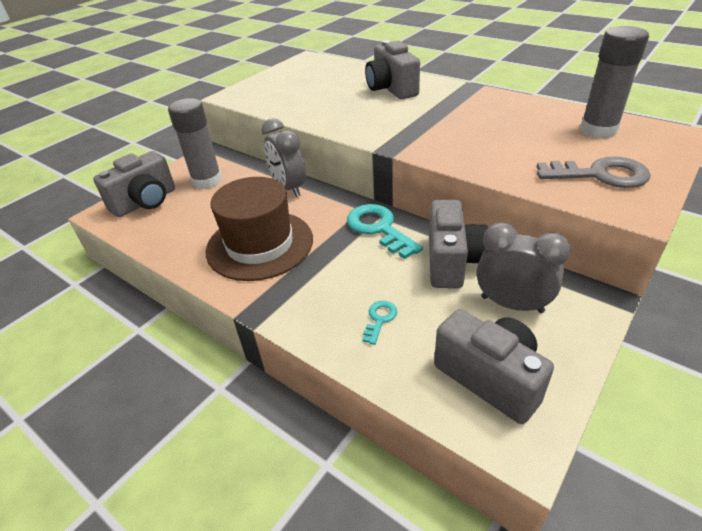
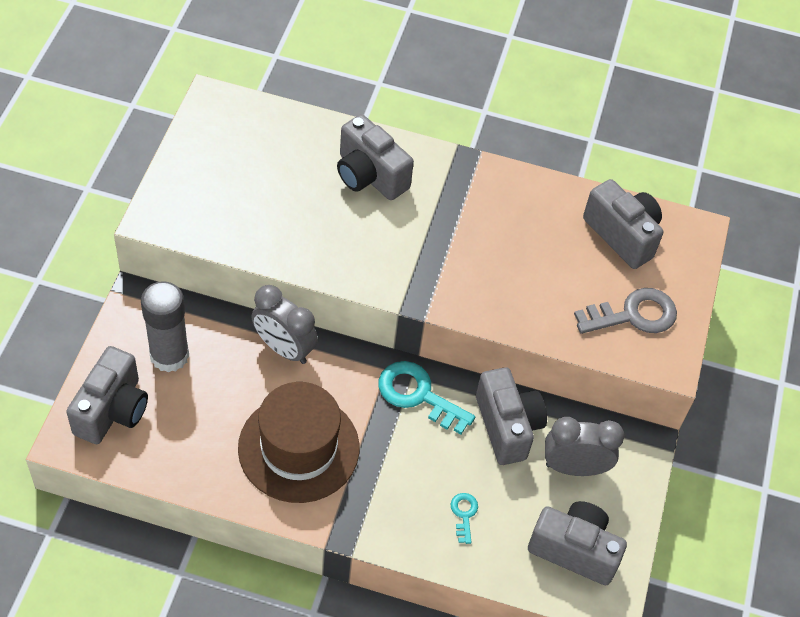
camera: 30 degrees left, 15 degrees up
(598, 130) = (622, 235): grey glue stick -> grey camera

